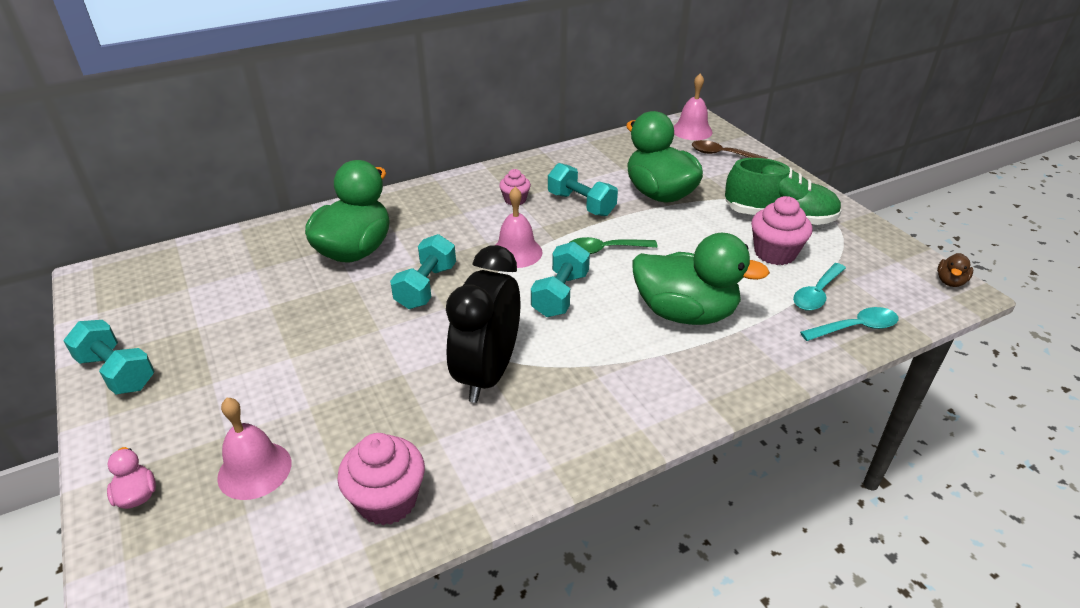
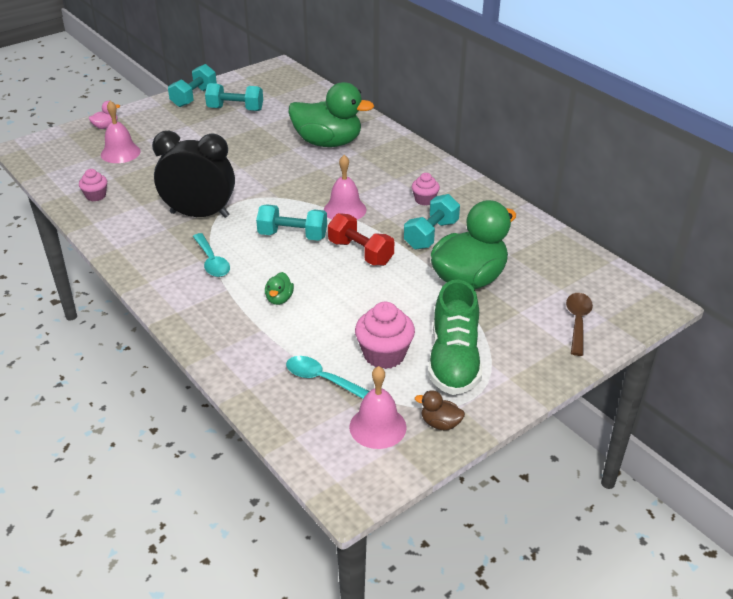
camera: 80 degrees right, 0 degrees up
(387, 500) = (96, 196): pink cupcake -> pink cupcake, size x0.59
(426, 287) = (291, 177): turquoise dumbbell -> turquoise dumbbell (235, 109)
(604, 250) = (360, 252): green spoon -> red dumbbell
(685, 313) = (279, 299): green duck -> green duck, size x0.40
(692, 130) = (625, 298): pink bell -> pink bell (377, 427)
(855, 327) = (274, 401): turquoise spoon -> turquoise spoon (212, 262)
(950, 281) = (365, 485): brown duck -> brown duck (440, 423)

